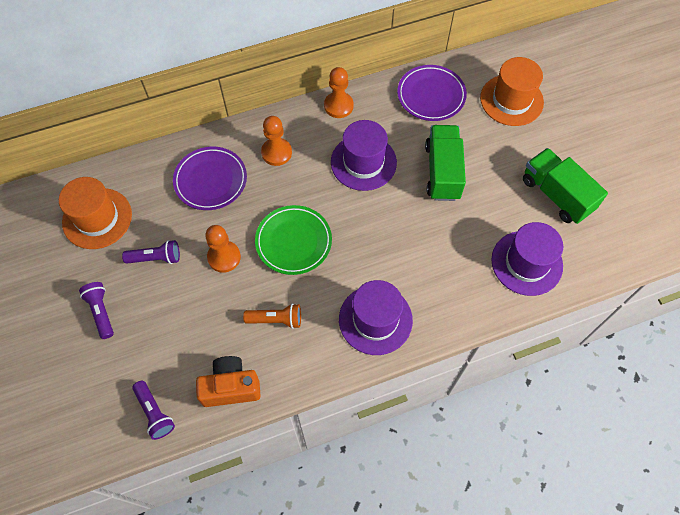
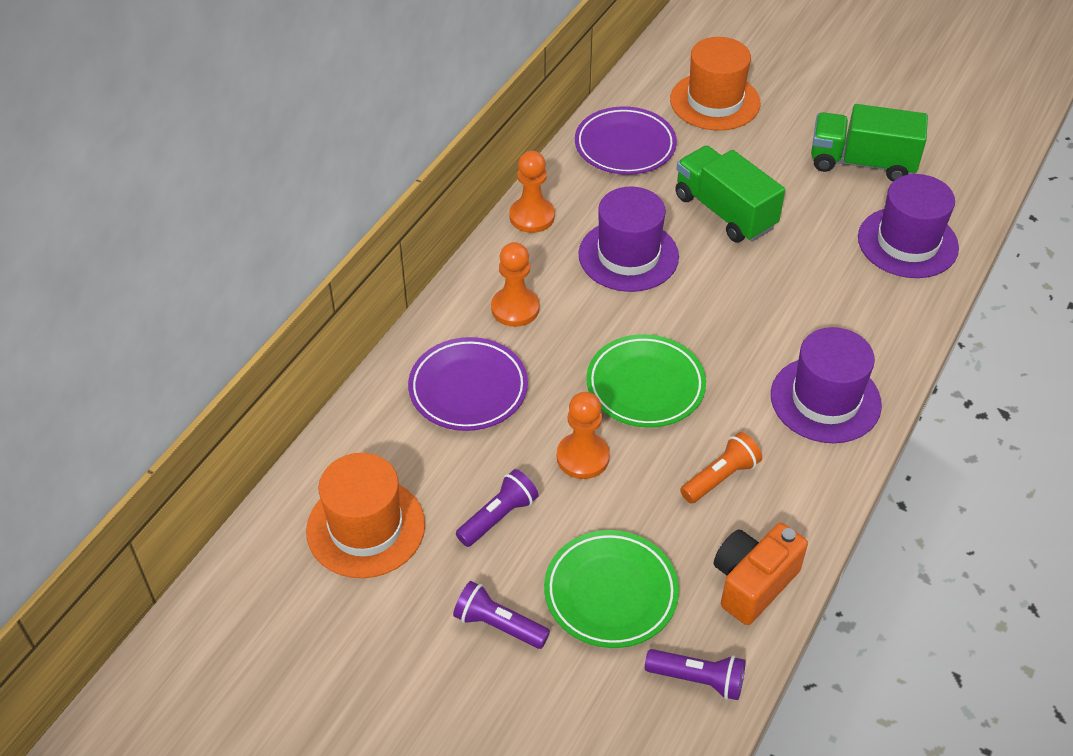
camera: 40 degrees left, 15 degrees down
(163, 337) = (610, 593): none -> green plate

